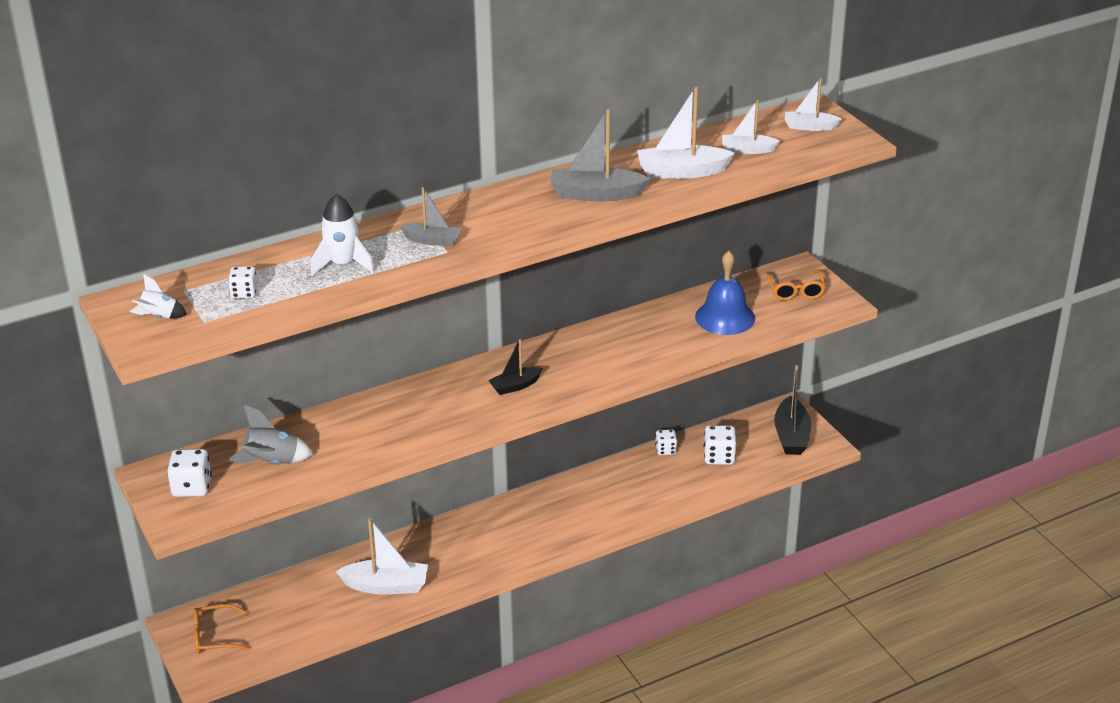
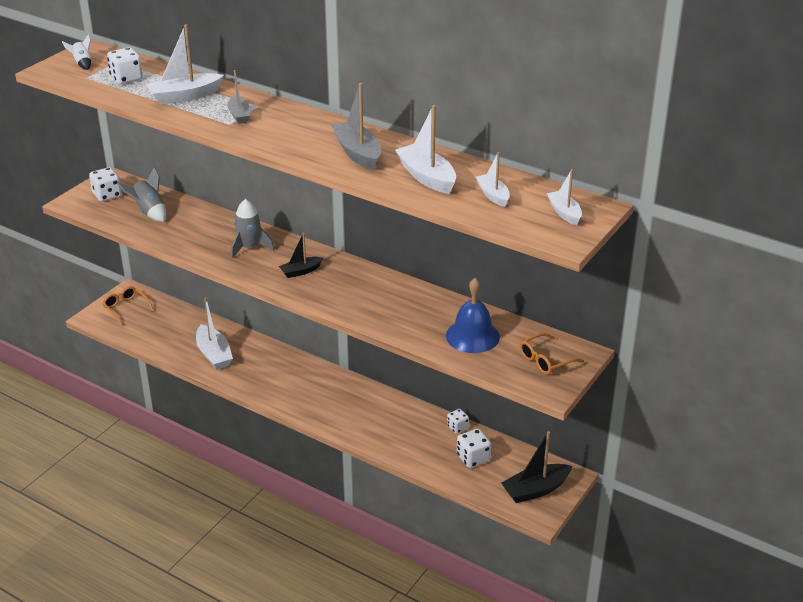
camera: 60 degrees right, 0 degrees up
(244, 293) = (126, 78): white dice -> white dice, size x1.55
(343, 264) = (185, 96): white rocket -> white boat
(431, 407) = (249, 247): none -> grey rocket
(515, 386) = (300, 271): black boat -> black boat turned 60 degrees counterclockwise

